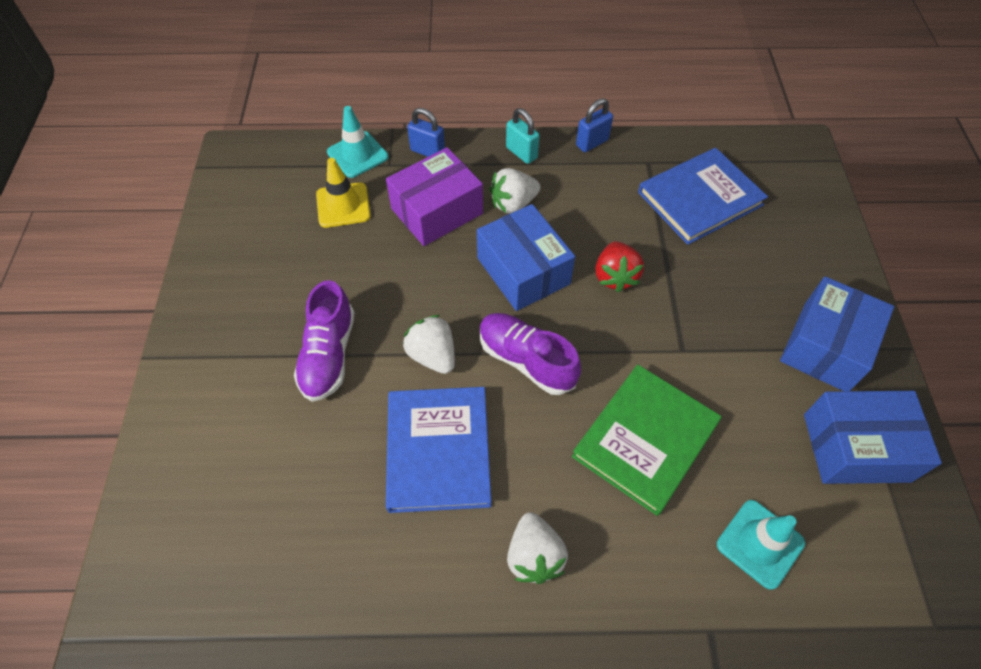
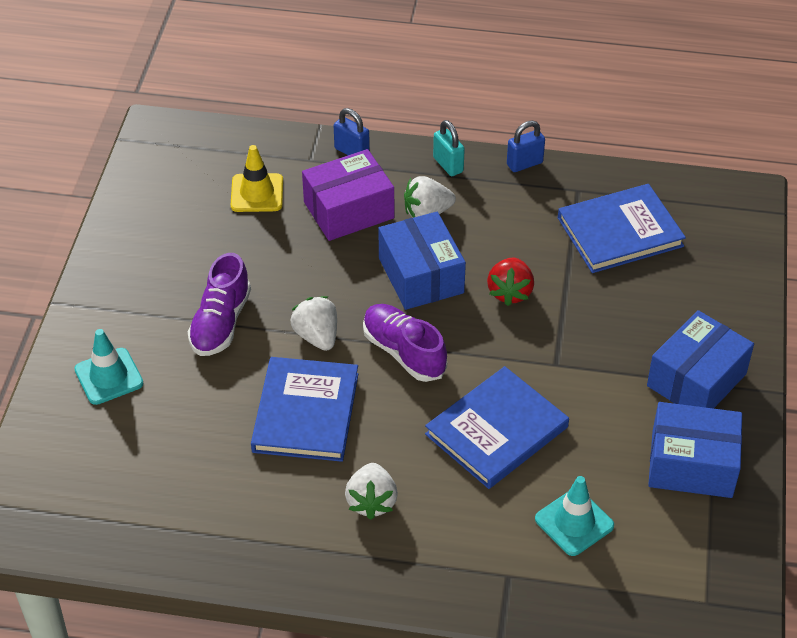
camera: 10 degrees right, 10 degrees down
(357, 155) = (280, 146): turquoise traffic cone -> turquoise traffic cone (109, 376)
(645, 440) = (497, 431): green book -> blue book

